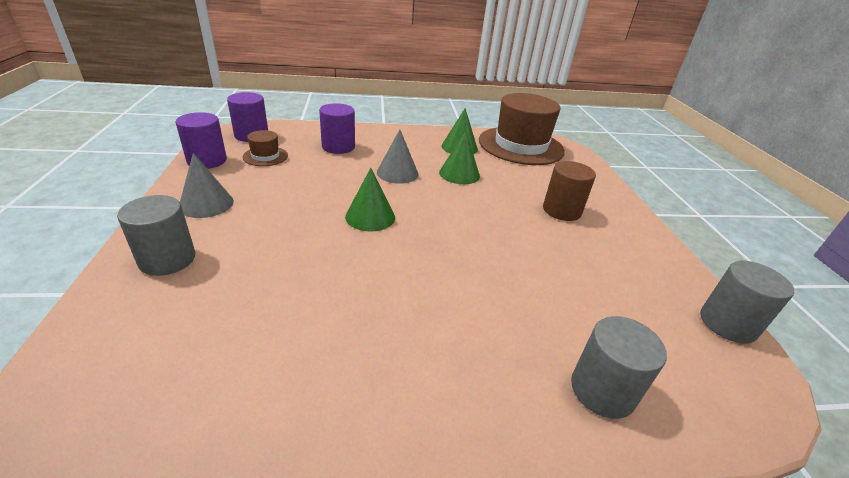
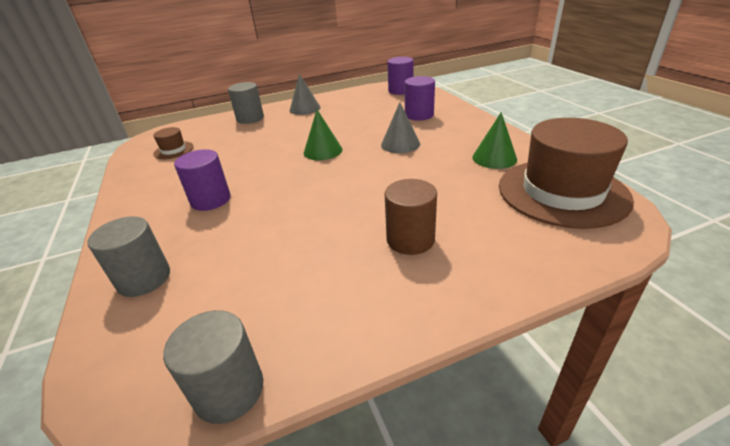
camera: 80 degrees right, 0 degrees up
(207, 161) = (353, 93): purple cylinder -> purple cylinder (211, 200)
(265, 156) = (375, 102): brown hat -> brown hat (173, 150)
(459, 174) = (431, 169): green cone -> none

